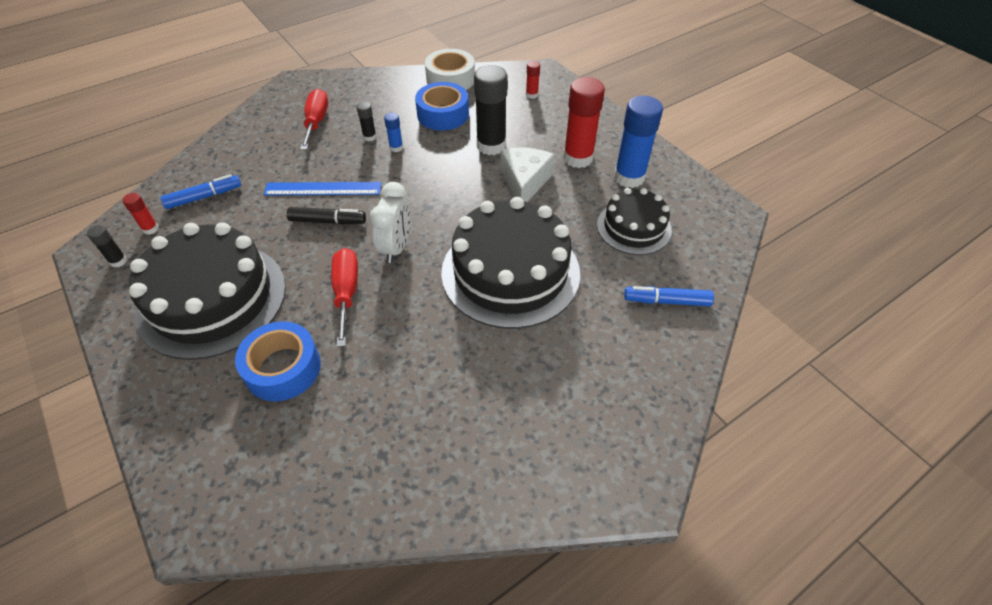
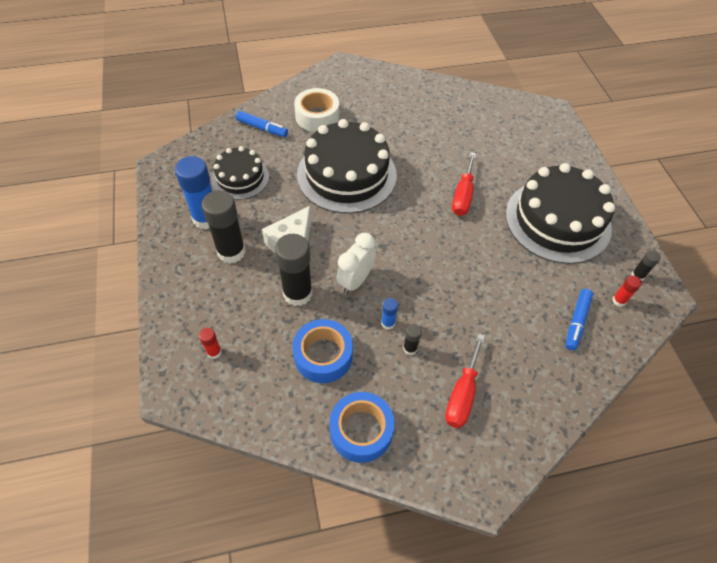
camera: 160 degrees left, 5 degrees up
(204, 197) = (576, 322): blue marker -> blue marker turned 60 degrees counterclockwise
(283, 368) = (509, 163): blue tape -> blue tape (361, 430)
(323, 189) = (467, 295): blue ruler -> none
(328, 221) = (467, 259): black marker -> none
(396, 248) = (419, 218): white clock -> white clock (355, 281)
(450, 79) = (287, 417): white tape -> white tape (317, 116)
(578, 158) = (231, 252): red glue stick -> black glue stick

